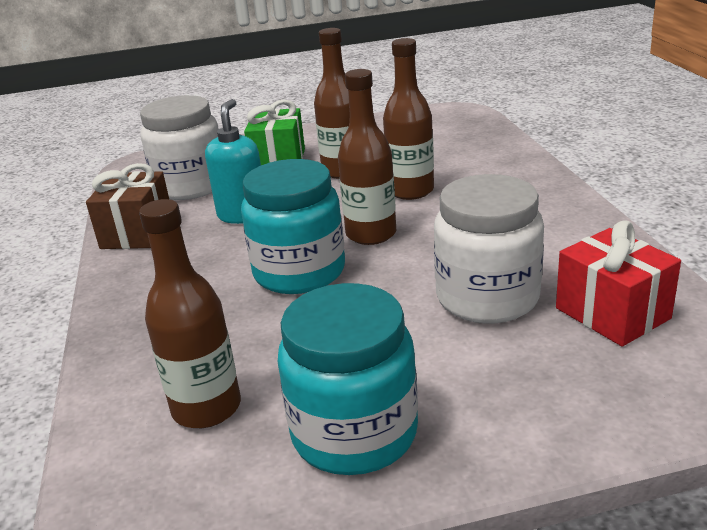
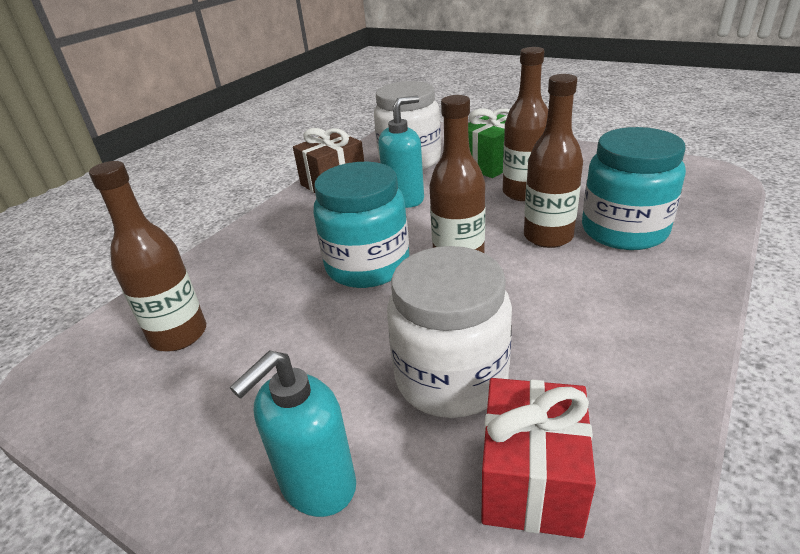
camera: 45 degrees right, 5 degrees up
(354, 433) = (203, 422): turquoise jar -> turquoise jar (624, 230)
(506, 399) = (317, 485): none -> turquoise soap dispenser

